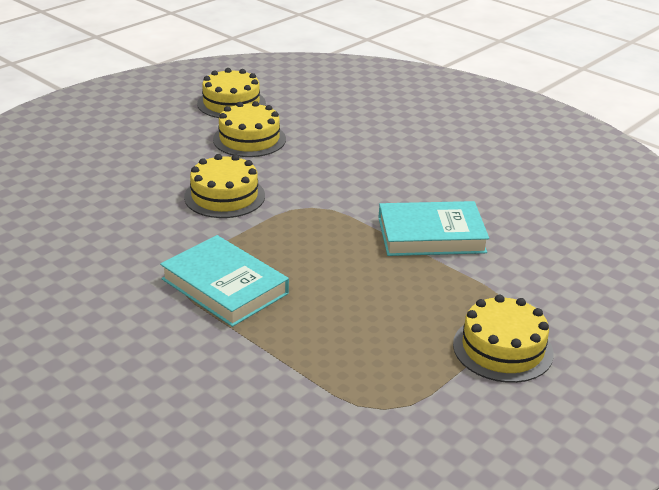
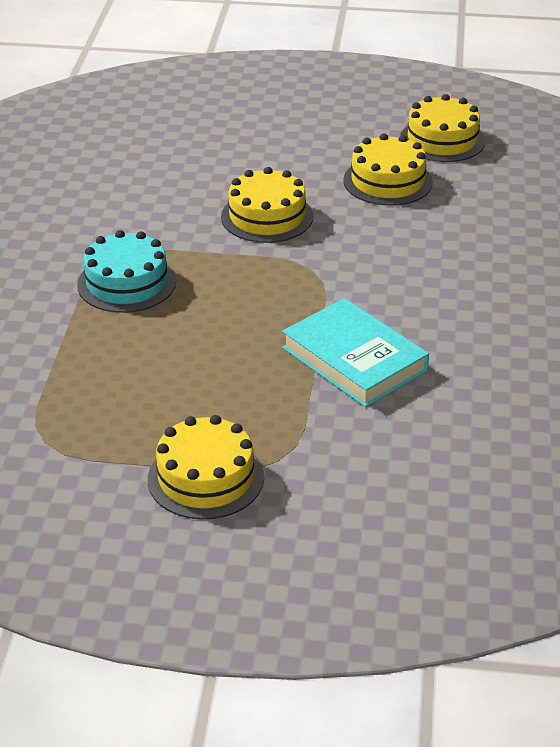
camera: 55 degrees right, 5 degrees up
(224, 286) = (126, 283): turquoise book -> turquoise cake

